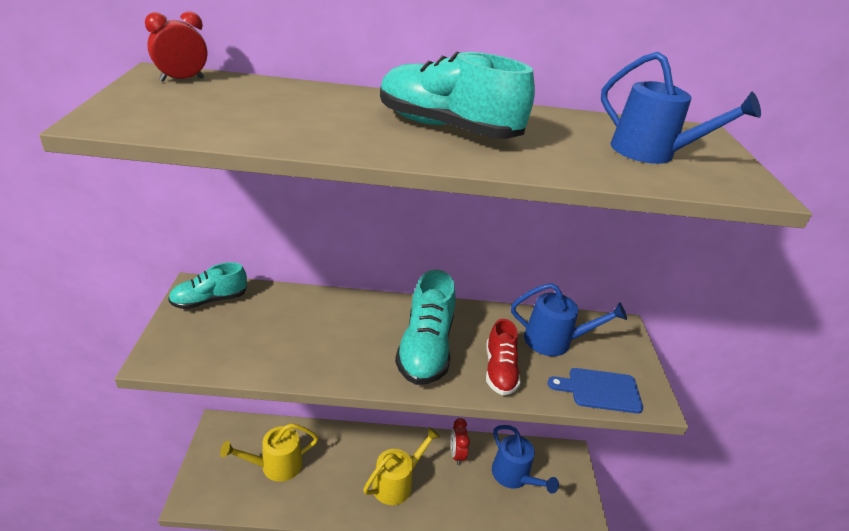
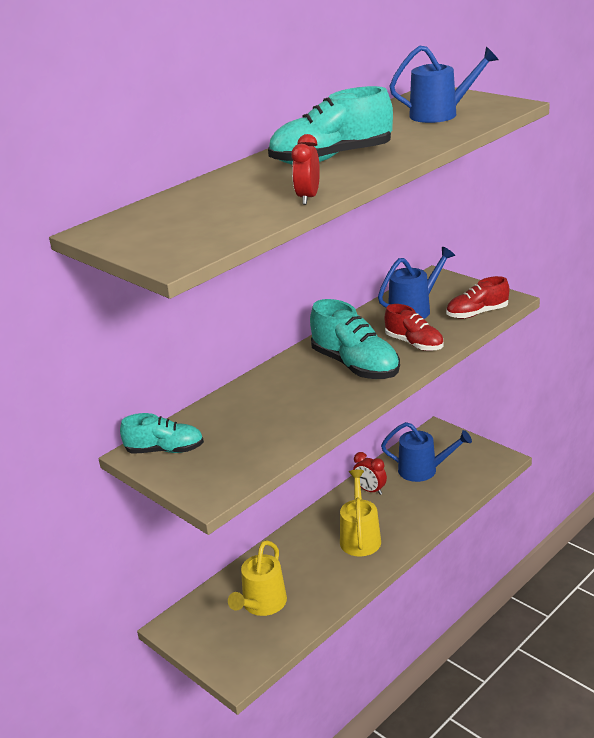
camera: 40 degrees left, 5 degrees down
(182, 79) = (120, 225): red clock -> red clock (308, 198)
(209, 300) = (165, 450): turquoise shoe -> turquoise shoe turned 105 degrees counterclockwise
(600, 390) = (477, 313): blue cutting board -> red shoe

